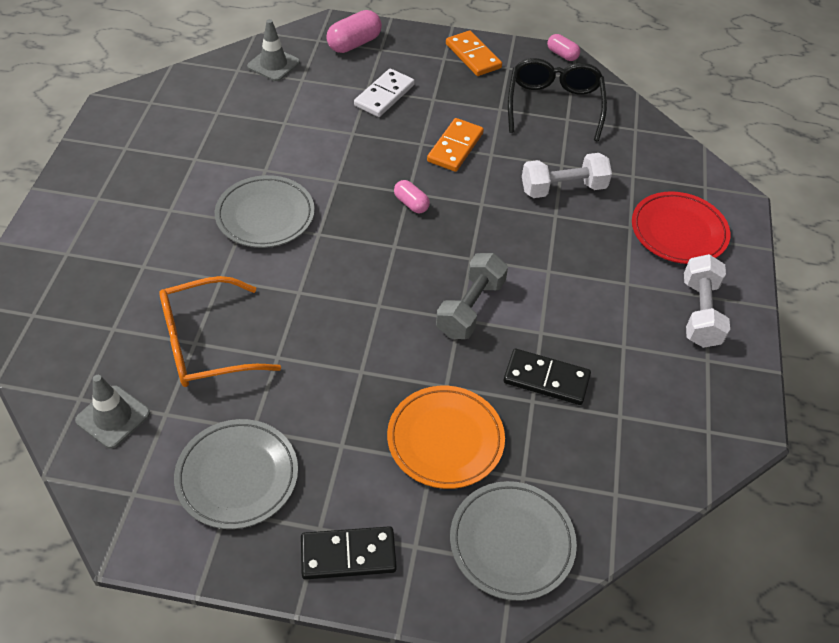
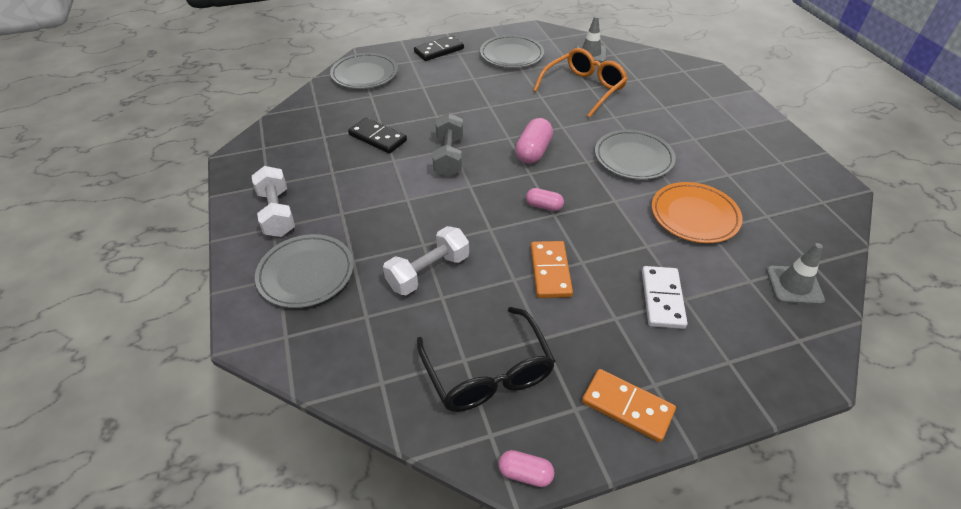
camera: 155 degrees right, 5 degrees down
(354, 44) = (761, 354): pink capsule -> pink capsule (533, 151)
(445, 439) = (421, 96): orange plate -> orange plate (694, 216)
(546, 379) = (377, 138): black domino -> black domino turned 45 degrees clockwise
(678, 231) = (306, 274): red plate -> grey plate

